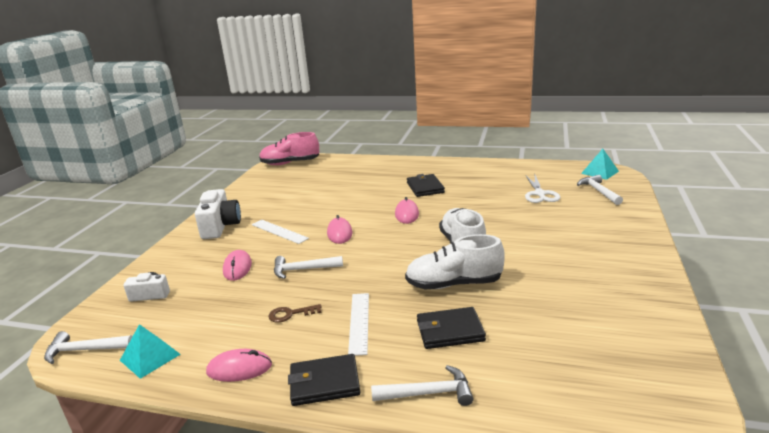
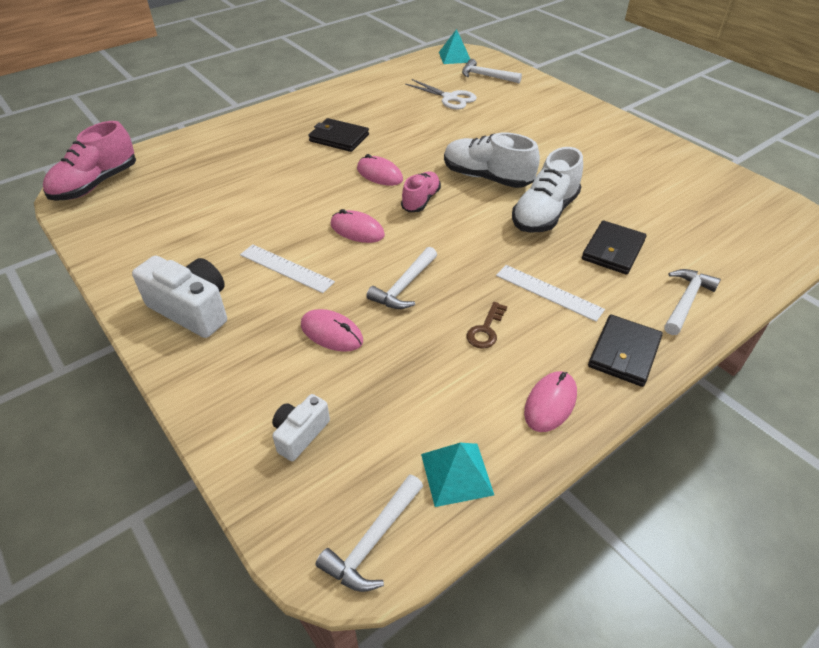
camera: 55 degrees left, 20 degrees up
(279, 231) = (286, 268): white ruler -> white ruler turned 45 degrees clockwise
(399, 237) = (421, 200): none -> pink shoe

